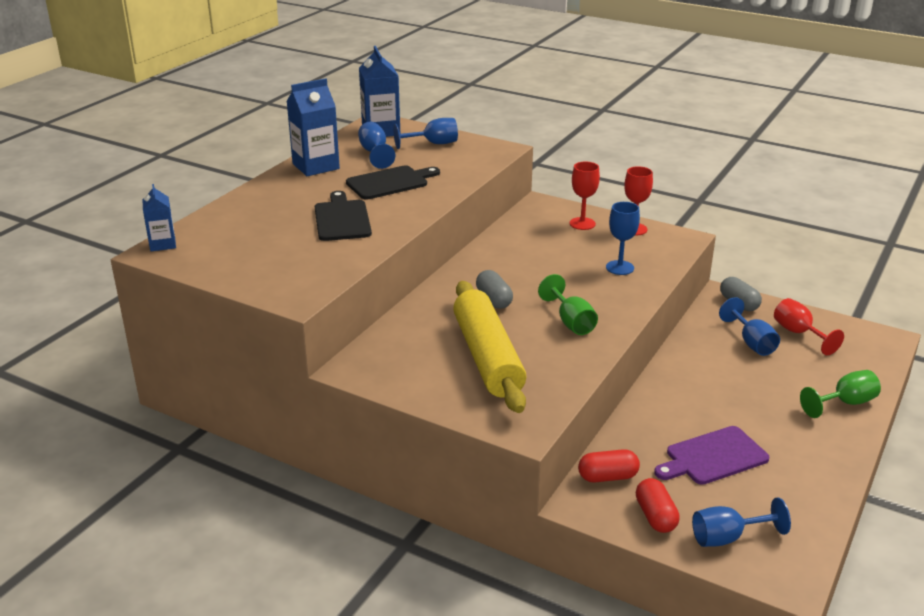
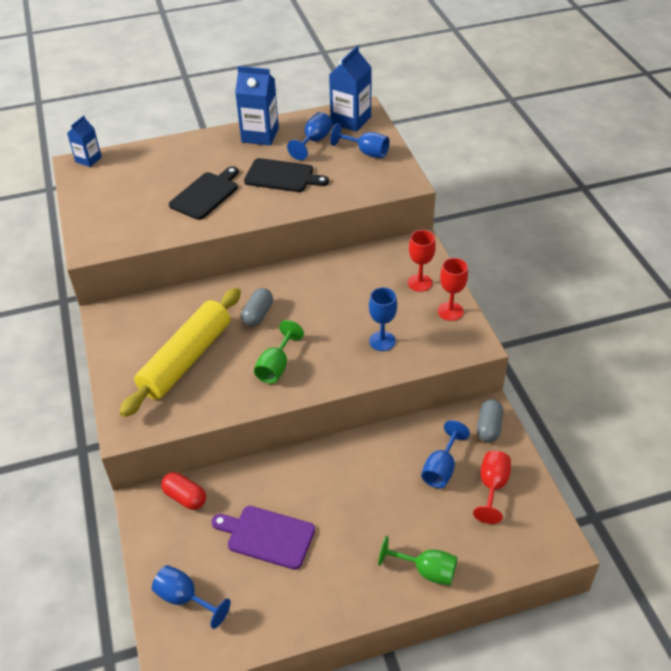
camera: 45 degrees right, 15 degrees up
(655, 516) = (169, 547): red capsule -> none

